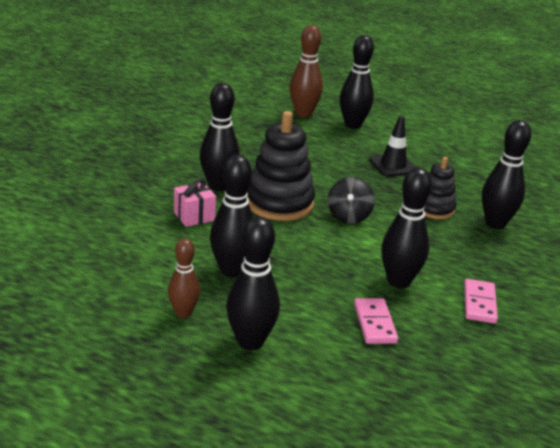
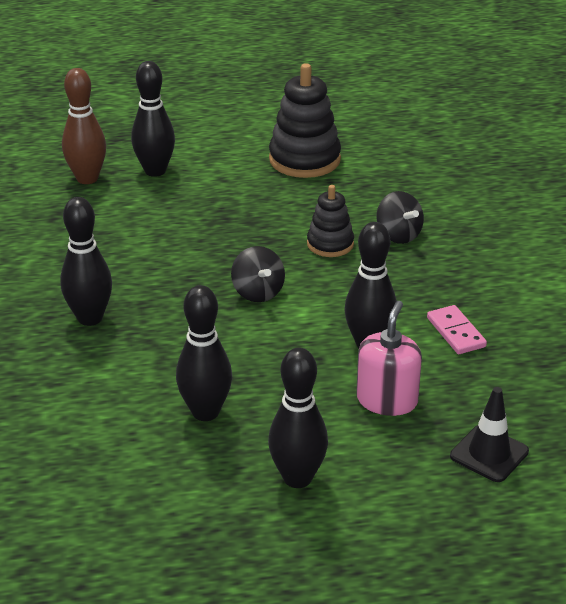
camera: 30 degrees left, 5 degrees up
(183, 313) = (206, 482): brown bowling pin -> none
(194, 216) = (103, 368): pink gift -> none
(279, 203) = (175, 309): black stacking toy -> black stacking toy (304, 159)
(374, 323) = (387, 400): pink domino -> pink soap dispenser
(393, 165) = (244, 207): black traffic cone -> black traffic cone (489, 454)
(495, 223) = (398, 235): black bowling pin -> black spinning top

